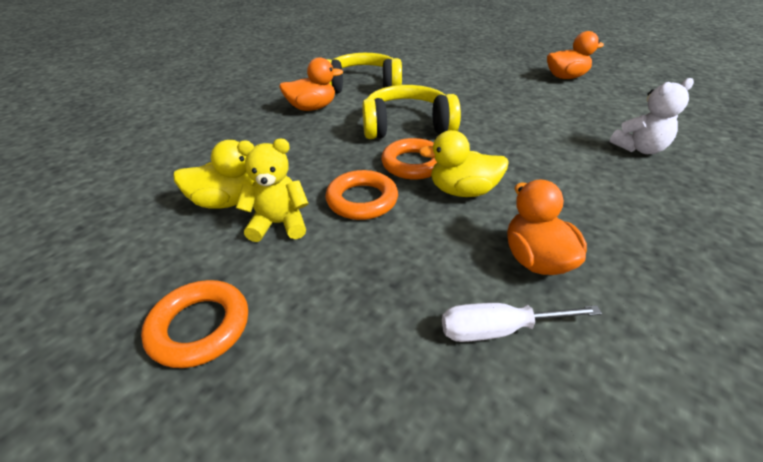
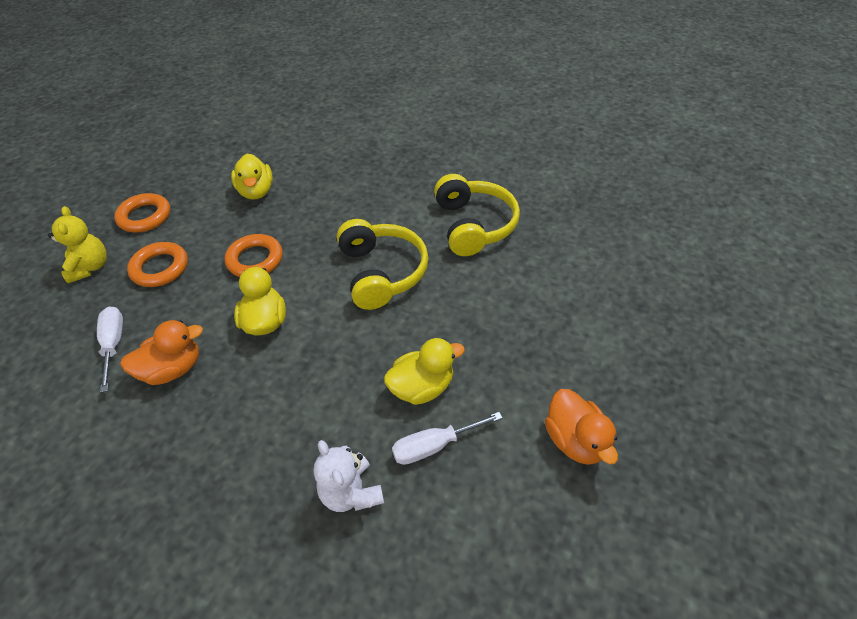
camera: 80 degrees right, 10 degrees up
(279, 224) = (229, 223): yellow teddy bear -> yellow teddy bear (90, 267)
(312, 108) = (411, 199): orange duck -> none
(413, 164) = (309, 284): orange ring -> orange ring (160, 268)
(535, 117) = (422, 387): none -> yellow duck
(585, 116) = (434, 445): none -> white screwdriver

